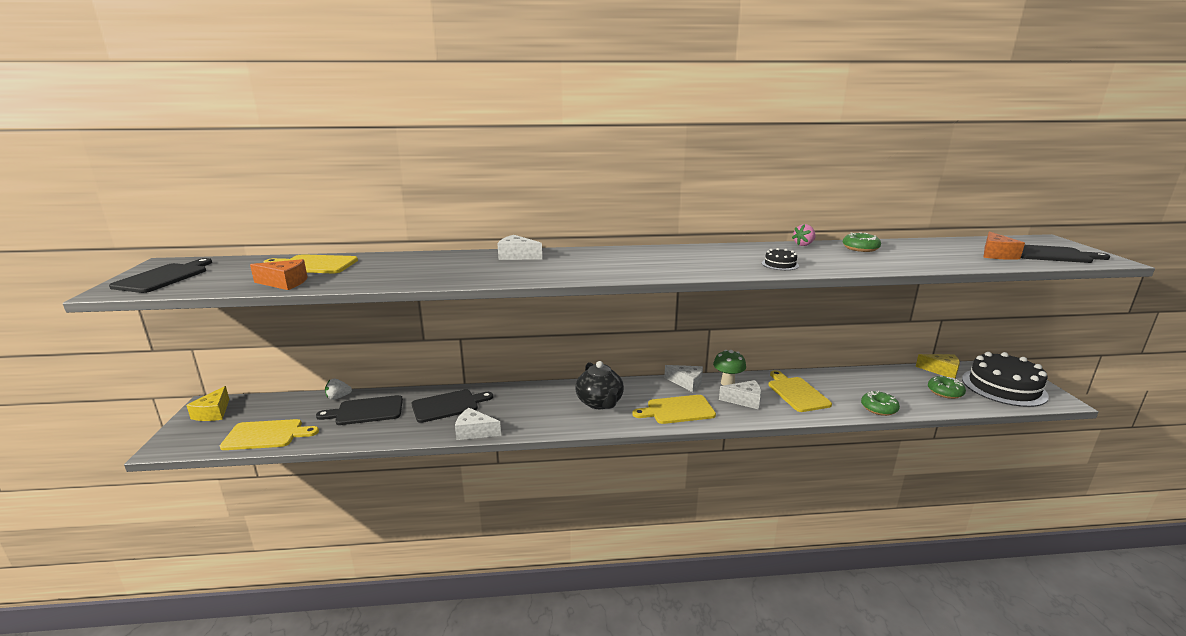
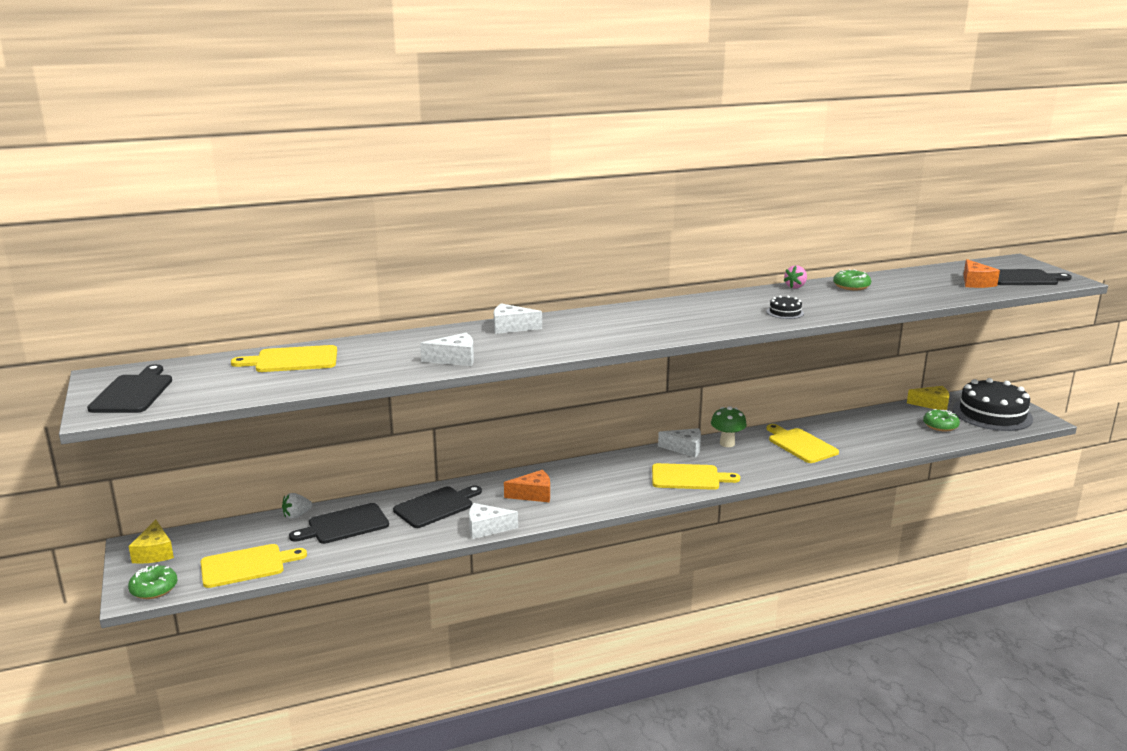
camera: 15 degrees left, 0 degrees up
(285, 283) = (289, 384): orange cheese -> orange cheese (533, 494)
(600, 403) = (604, 481): black teapot -> none
(677, 410) = (689, 477): yellow cutting board -> yellow cutting board turned 150 degrees counterclockwise
(744, 400) = (752, 459): white cheese -> white cheese (455, 359)
(879, 408) = (883, 450): green donut -> green donut (154, 589)

